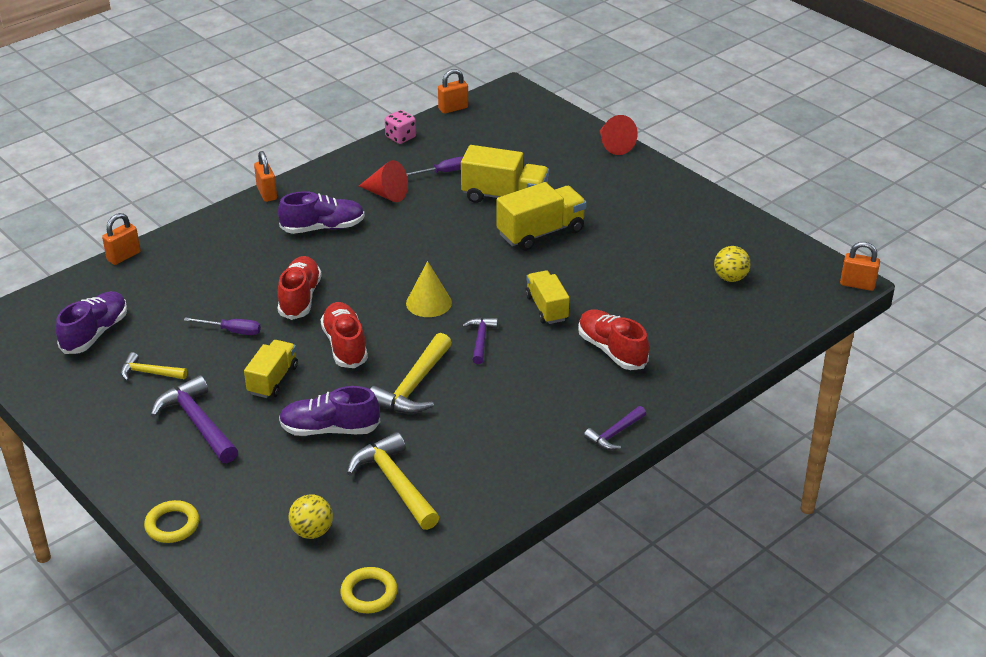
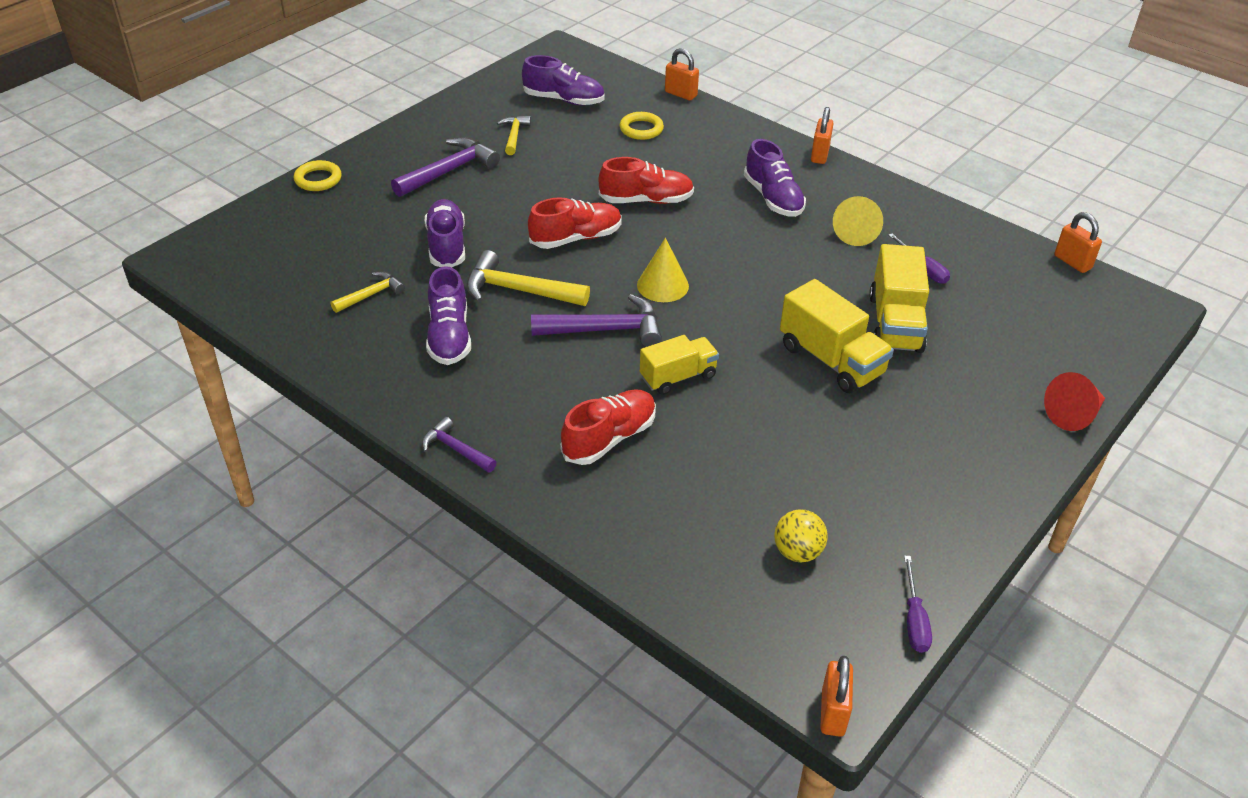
camera: 80 degrees right, 5 degrees up
(232, 331) = (583, 169): purple screwdriver -> purple screwdriver (914, 620)
(267, 193) = (819, 155): orange padlock -> orange padlock turned 45 degrees counterclockwise
(273, 380) = (515, 202): yellow truck -> none
(312, 531) = (306, 254): yellow ball -> none
(369, 593) = (225, 296): yellow ring -> yellow ring (641, 129)
(386, 194) = (856, 232): red cone -> yellow cone
(394, 483) = (371, 294): yellow hammer -> yellow hammer, size x0.58
(400, 137) = (980, 229): pink dice -> none
(469, 432) = (449, 336): none -> purple shoe
(480, 340) = (606, 330): purple hammer -> purple hammer, size x1.72

